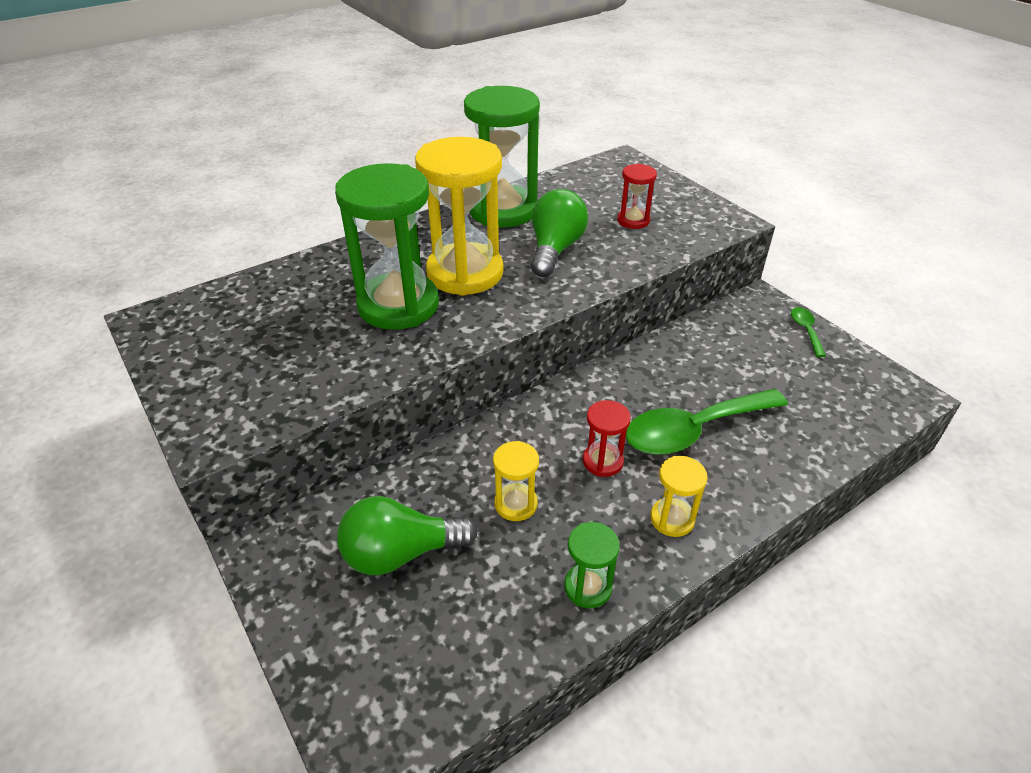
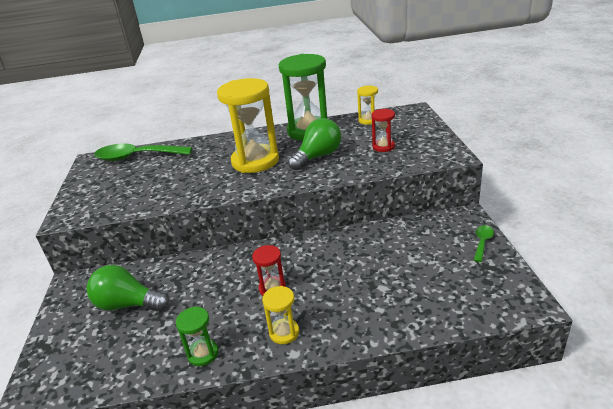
camera: 30 degrees right, 10 degrees down
(398, 305) = (205, 172): green hourglass -> none
(516, 504) = (204, 297): yellow hourglass -> yellow hourglass (368, 120)
(693, 430) = (344, 285): green spoon -> green spoon (136, 157)

